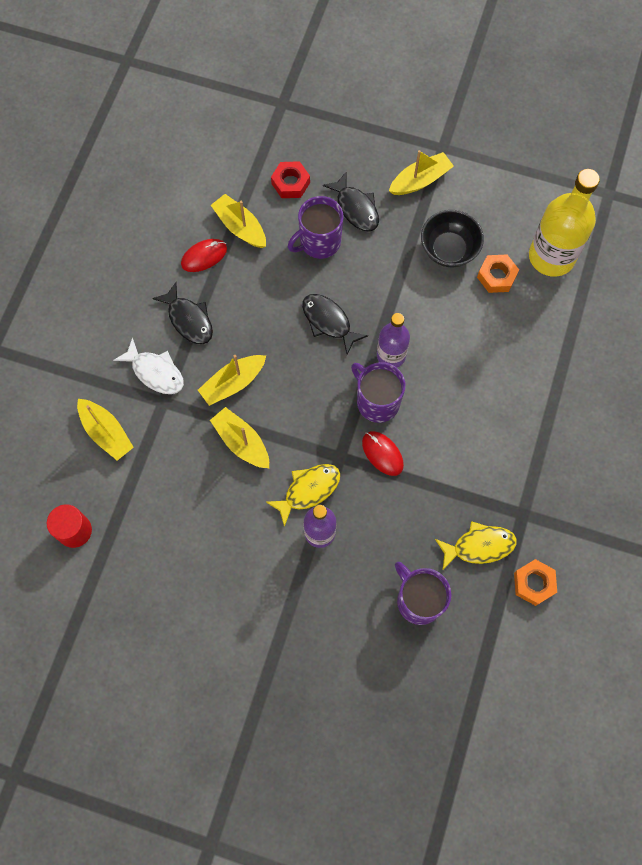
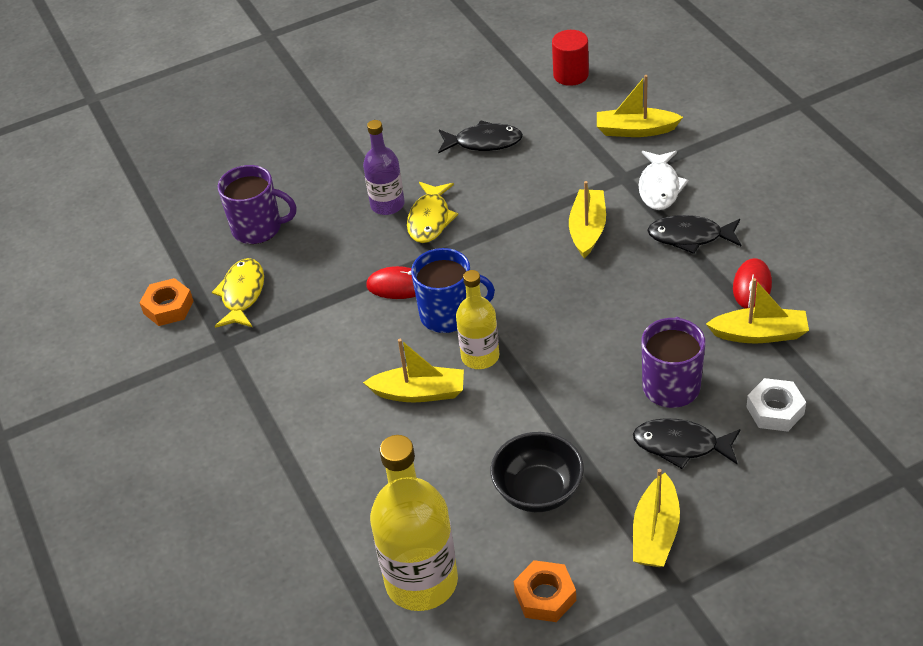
camera: 140 degrees right, 25 degrees down
(155, 372) = (659, 187): white fish -> white fish turned 75 degrees counterclockwise
(241, 442) = (525, 204): yellow boat -> yellow boat (419, 392)
(290, 183) = (775, 410): red nut -> white nut
(328, 322) = (571, 333): black fish -> black fish (484, 142)
(377, 401) = (449, 315): purple mug -> blue mug
(391, 355) = (480, 356): purple bottle -> yellow bottle
(479, 546) = (242, 294): yellow fish -> yellow fish turned 150 degrees clockwise
(496, 276) = (459, 509): orange nut -> orange nut (545, 596)

